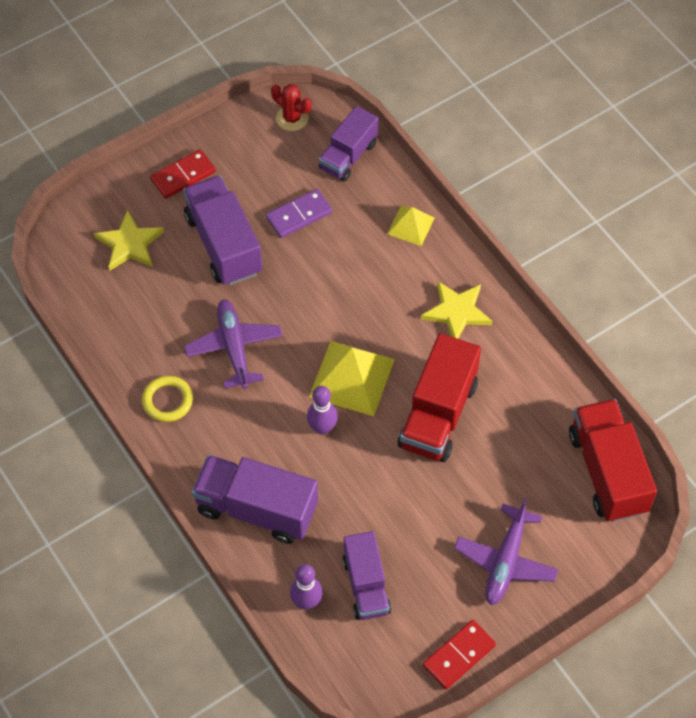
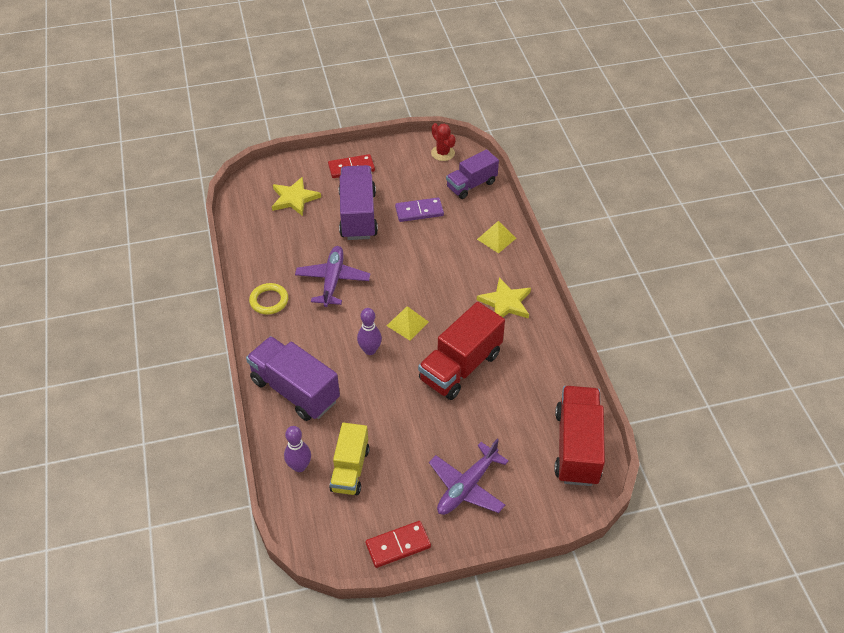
camera: 20 degrees right, 10 degrees down
(351, 377) = (407, 323): yellow pyramid -> yellow pyramid, size x0.57
(366, 585) = (350, 469): purple truck -> yellow truck

